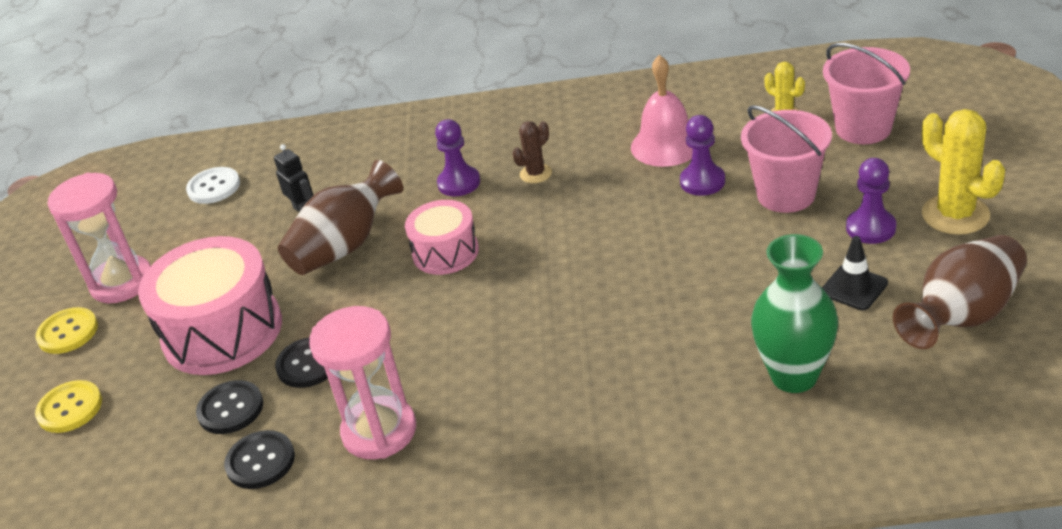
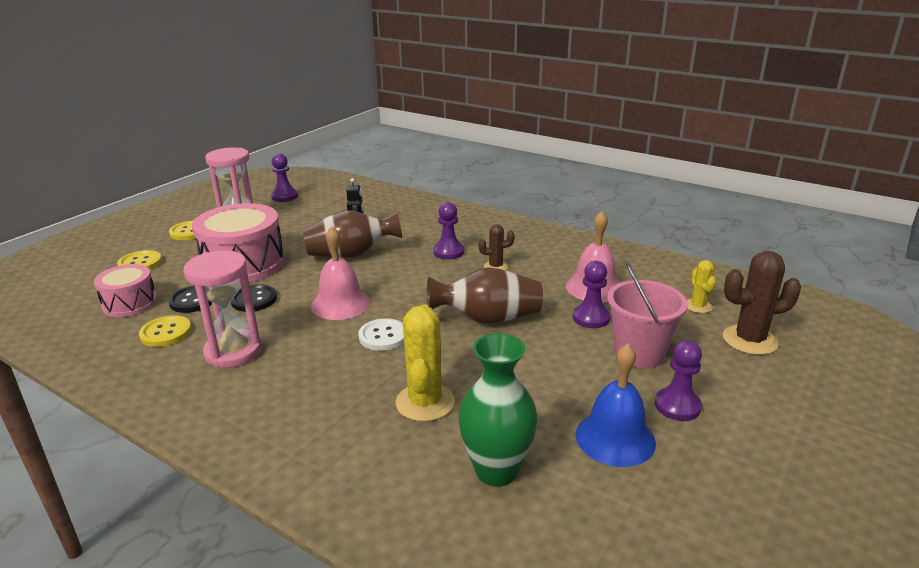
camera: 30 degrees right, 10 degrees down
(128, 215) = (284, 196): none -> purple pawn
(214, 187) = (335, 201): white button -> white button (383, 336)
(260, 461) = (166, 333): black button -> yellow button
(422, 311) = (340, 304): none -> pink bell
(445, 252) = (393, 282): pink drum -> pink drum (130, 303)
(854, 288) = (615, 438): black traffic cone -> blue bell
(863, 128) = (749, 340): pink bucket -> brown cactus
(955, 215) = (760, 433): yellow cactus -> yellow cactus (425, 402)
(961, 316) = (679, 509): brown vase -> brown vase (487, 319)

